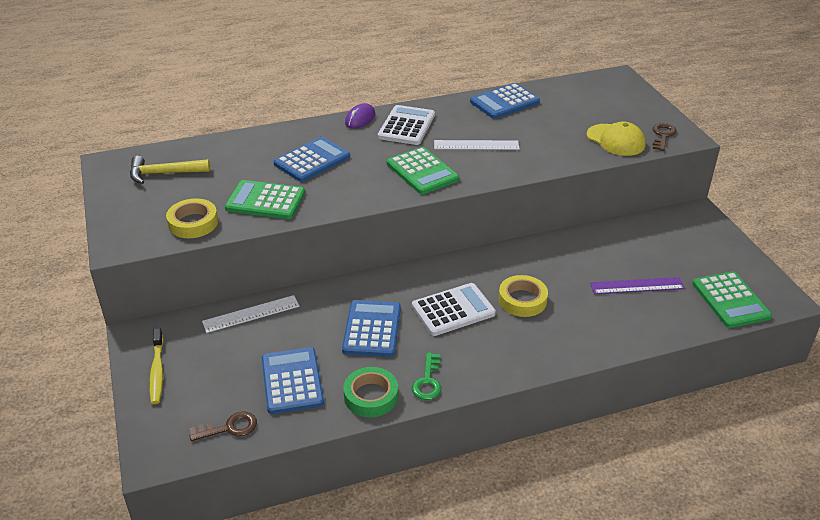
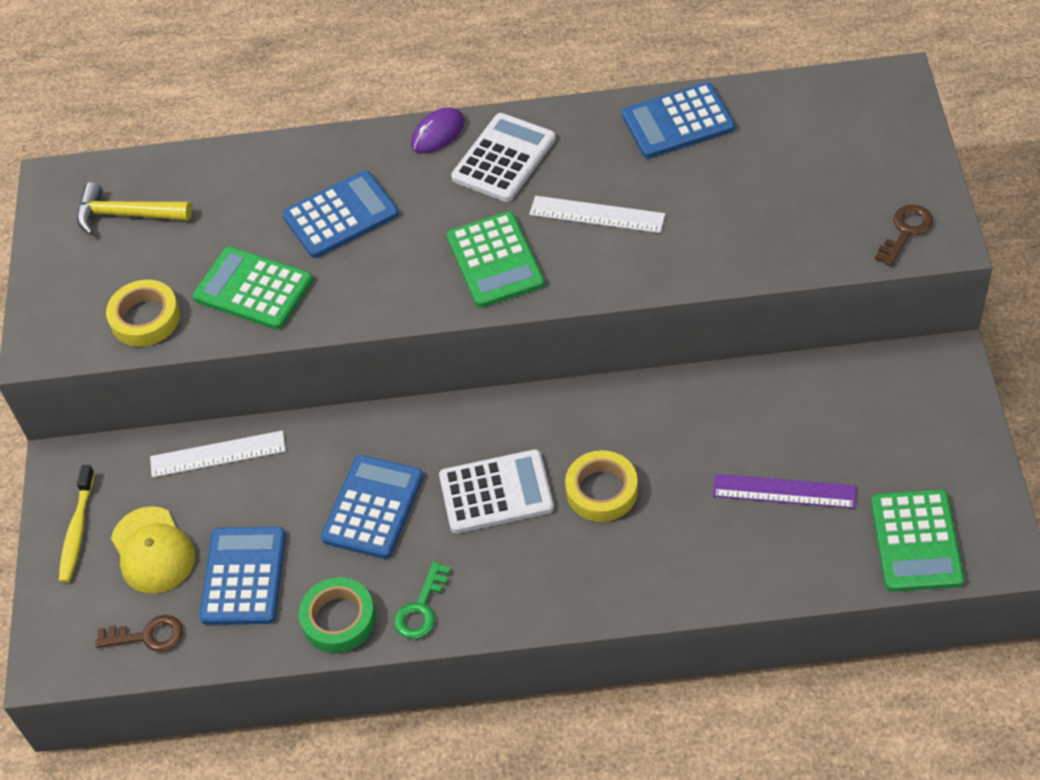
camera: 20 degrees right, 15 degrees up
(615, 140) = (823, 232): yellow cap -> yellow cap (153, 550)

